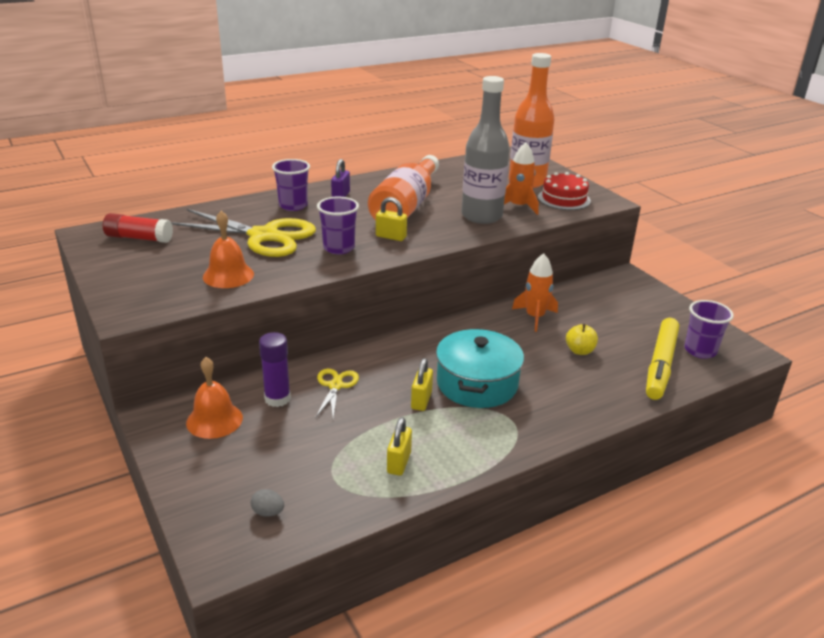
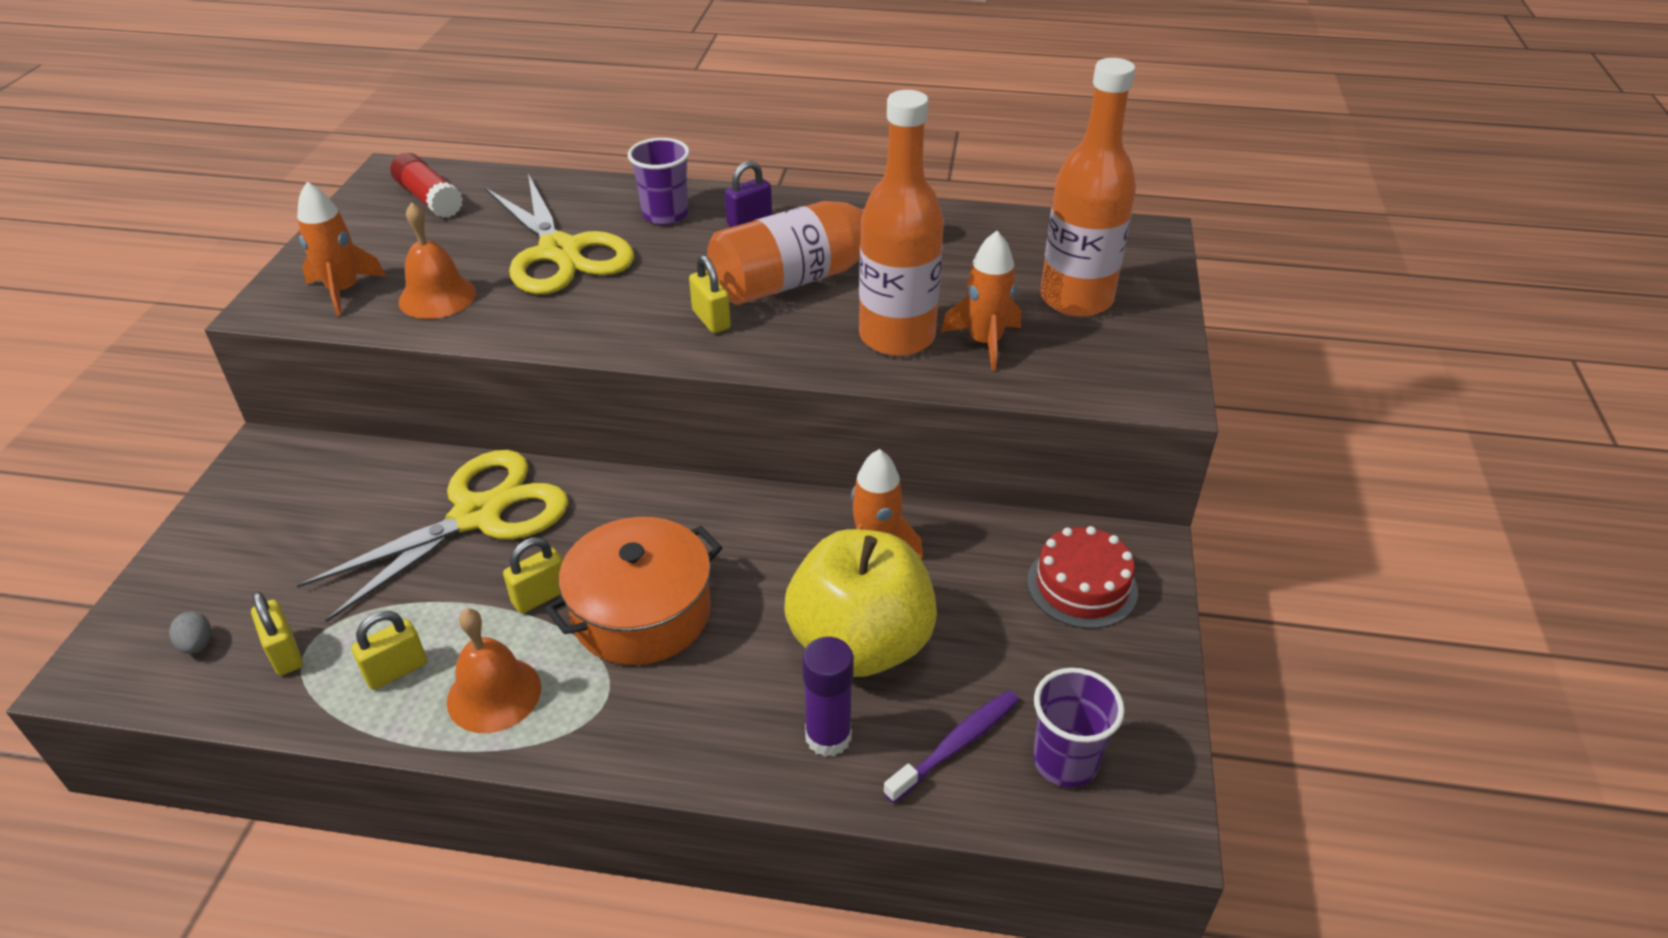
camera: 40 degrees right, 10 degrees up
(164, 292) = (344, 291): none -> orange rocket
(214, 420) = (305, 489): orange bell -> orange bell (494, 694)
(277, 399) = (397, 497): purple glue stick -> purple glue stick (828, 737)
(327, 488) = (285, 653): none -> yellow padlock
(335, 386) = (477, 515): yellow scissors -> yellow scissors, size x2.09
(339, 248) = (618, 310): purple cup -> none
(477, 383) = (642, 612): turquoise pot -> orange pot
(481, 216) = (897, 337): grey bottle -> orange bottle
(564, 199) = (1088, 358): red cake -> red cake (1082, 586)
(579, 351) = (860, 644): yellow apple -> yellow apple, size x2.49
(661, 364) = (956, 745): yellow marker -> purple toothbrush

